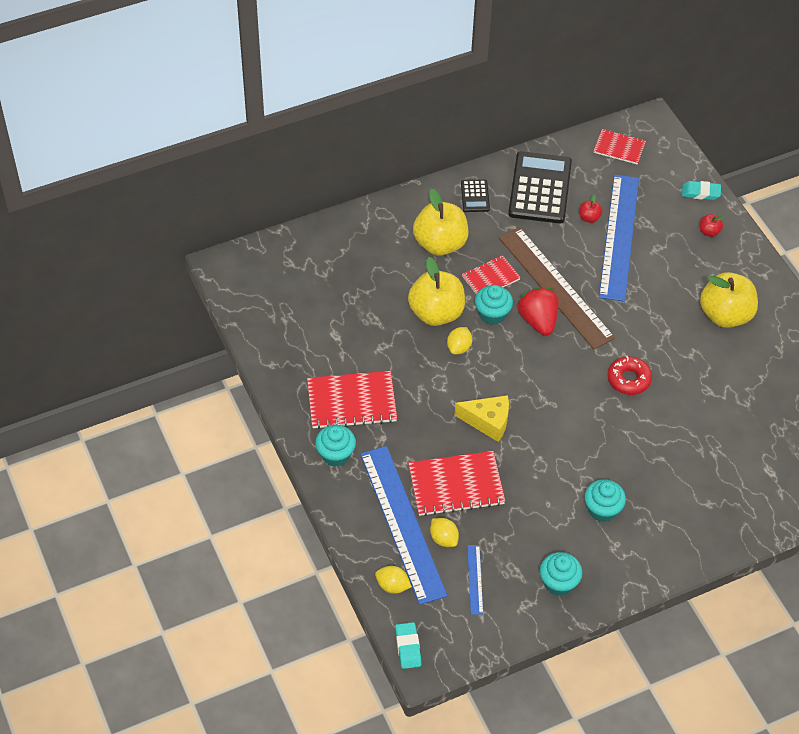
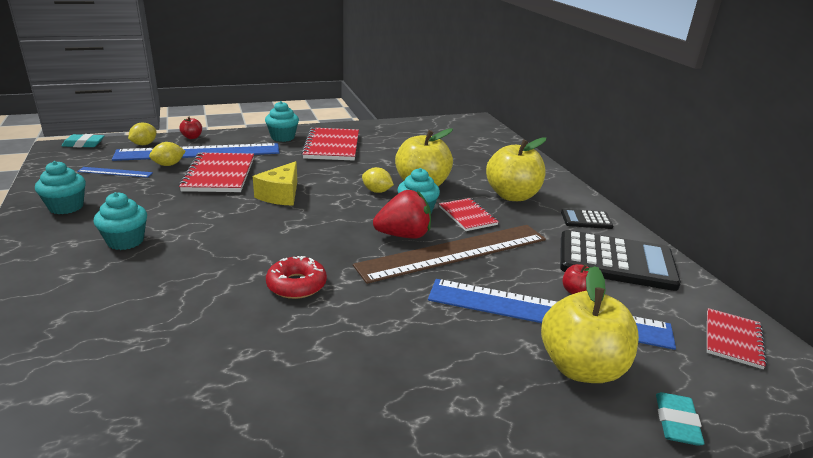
camera: 95 degrees right, 25 degrees down
(709, 232) = (581, 417): red apple -> red apple (192, 137)
(725, 315) = (389, 403): yellow apple -> yellow apple (581, 367)

